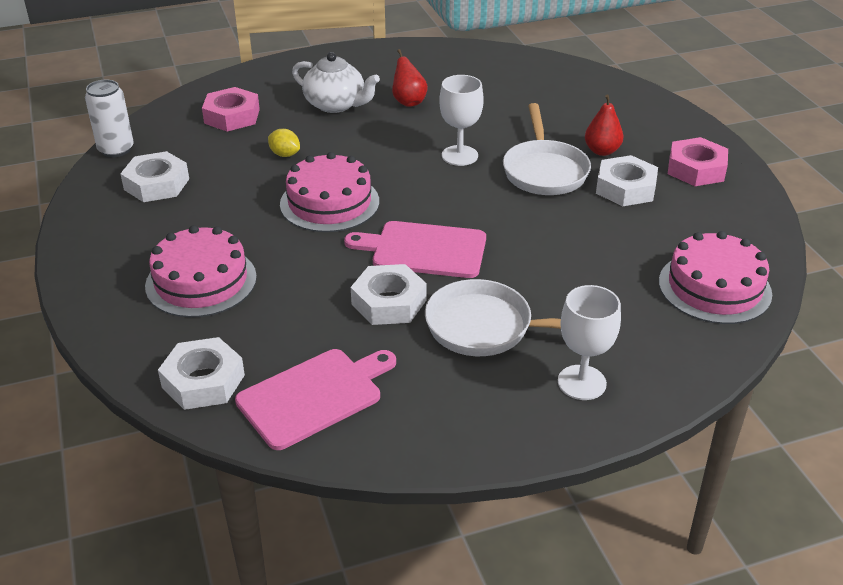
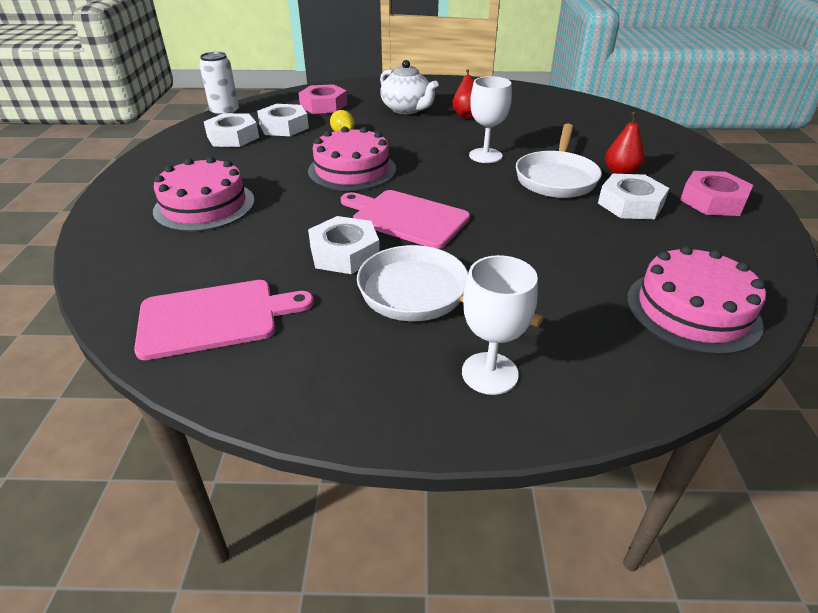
camera: 20 degrees right, 0 degrees up
(203, 381) = (135, 281): white nut -> white nut (284, 127)

